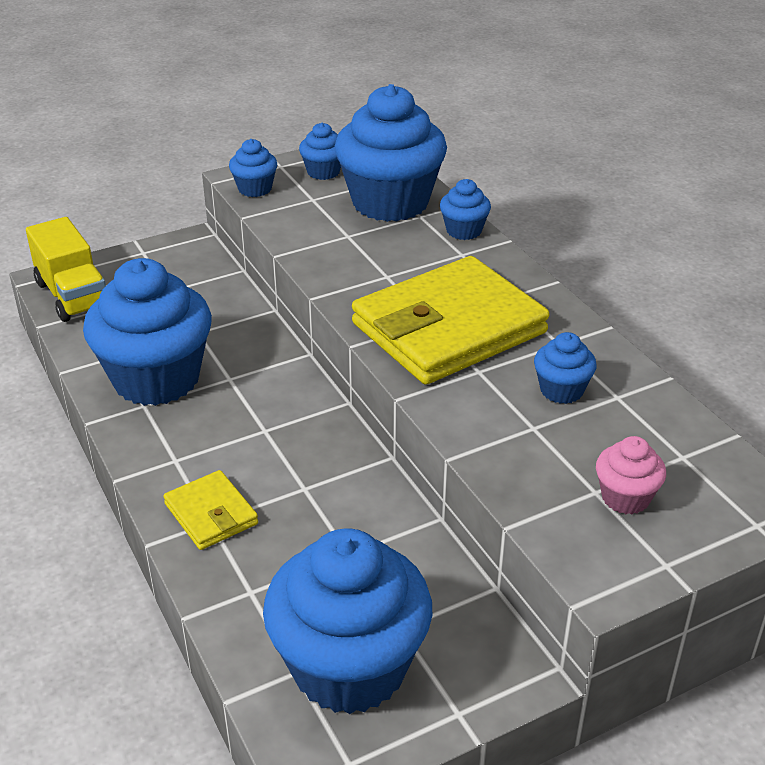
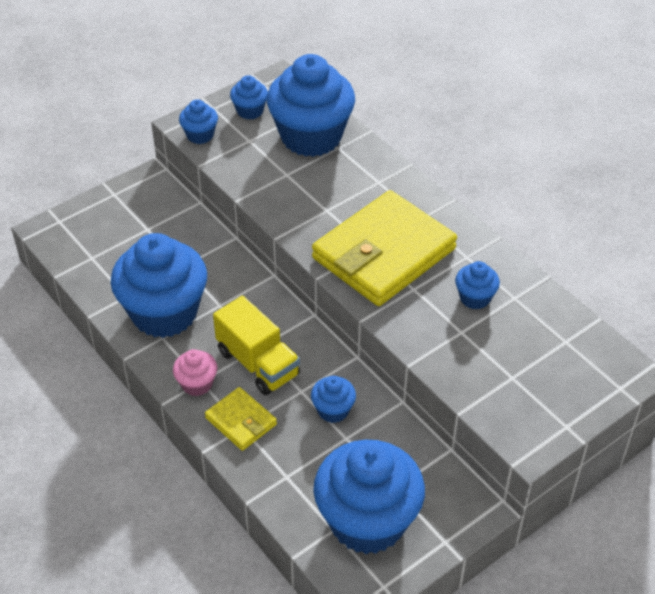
camera: 10 degrees left, 10 degrees up
(73, 295) = (72, 244): yellow truck -> yellow truck (258, 363)
(464, 231) = (374, 159): blue cupcake -> blue cupcake (333, 410)
(625, 497) = (533, 380): pink cupcake -> pink cupcake (197, 384)

